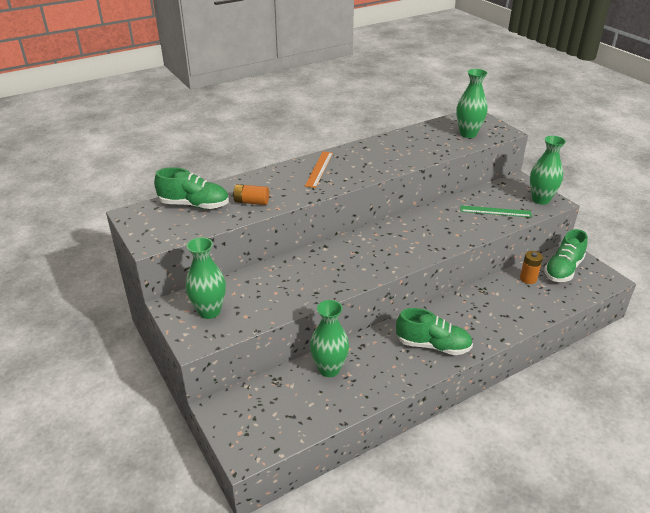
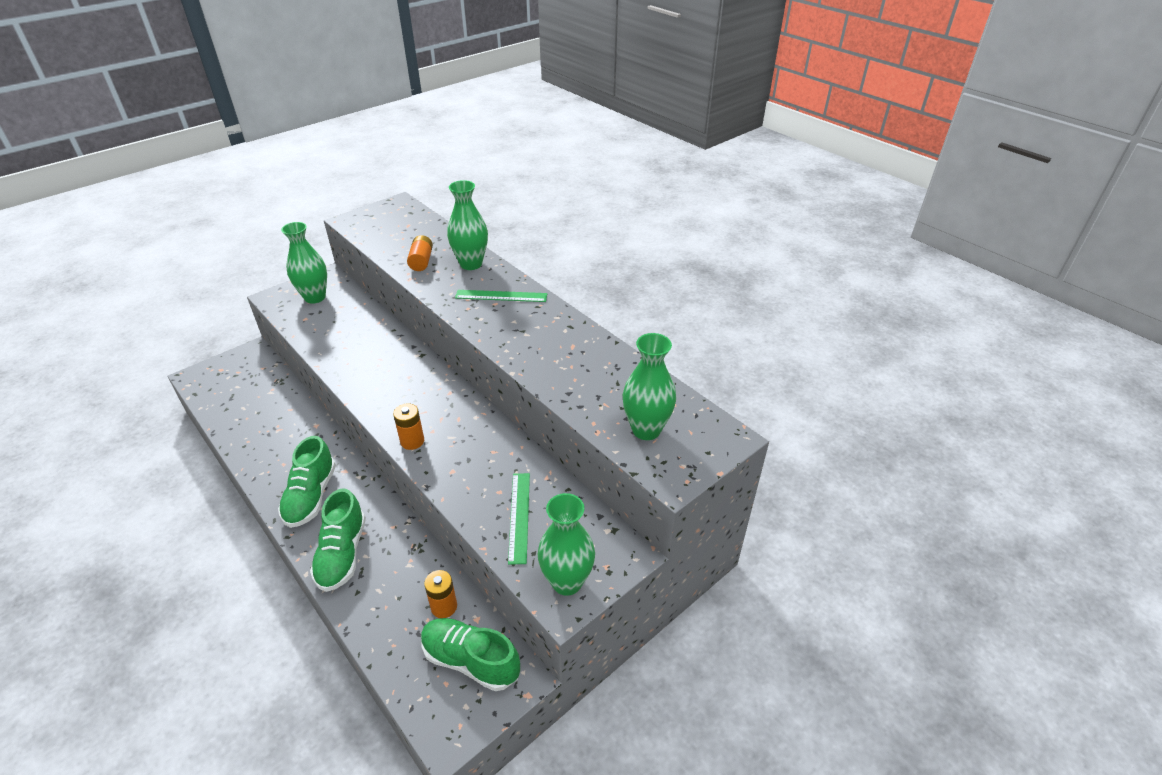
camera: 80 degrees right, 5 degrees up
(194, 205) = (415, 230): green shoe -> green shoe (342, 554)
(319, 169) = (501, 296): orange ruler -> green ruler
(329, 369) = (287, 414): green vase -> green vase (471, 264)
(427, 250) = (412, 441): none -> orange battery

